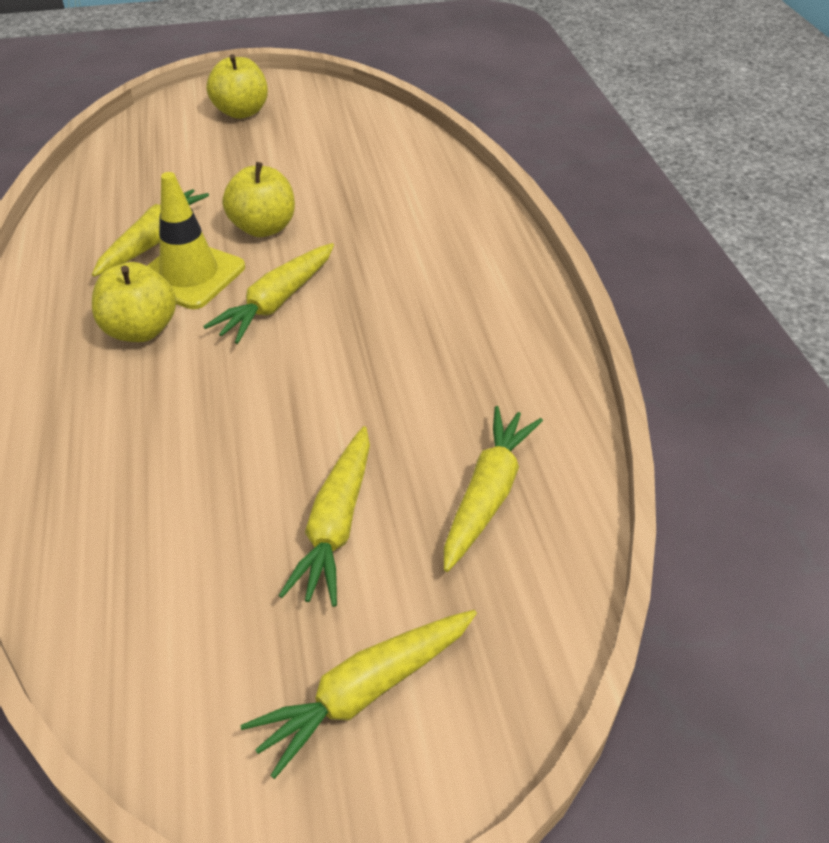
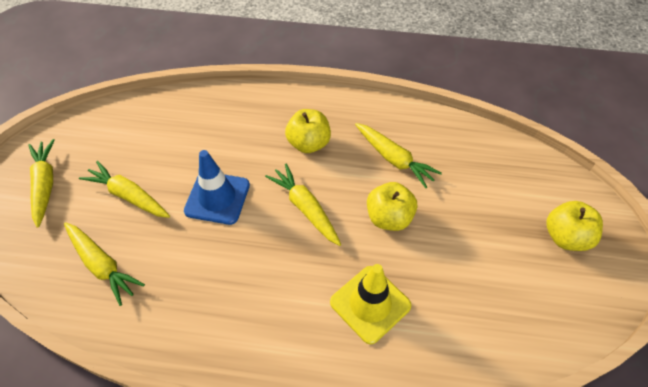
camera: 110 degrees right, 10 degrees up
(189, 275) = (350, 171): yellow traffic cone -> yellow traffic cone (370, 304)
(294, 402) = (217, 198): none -> blue traffic cone

